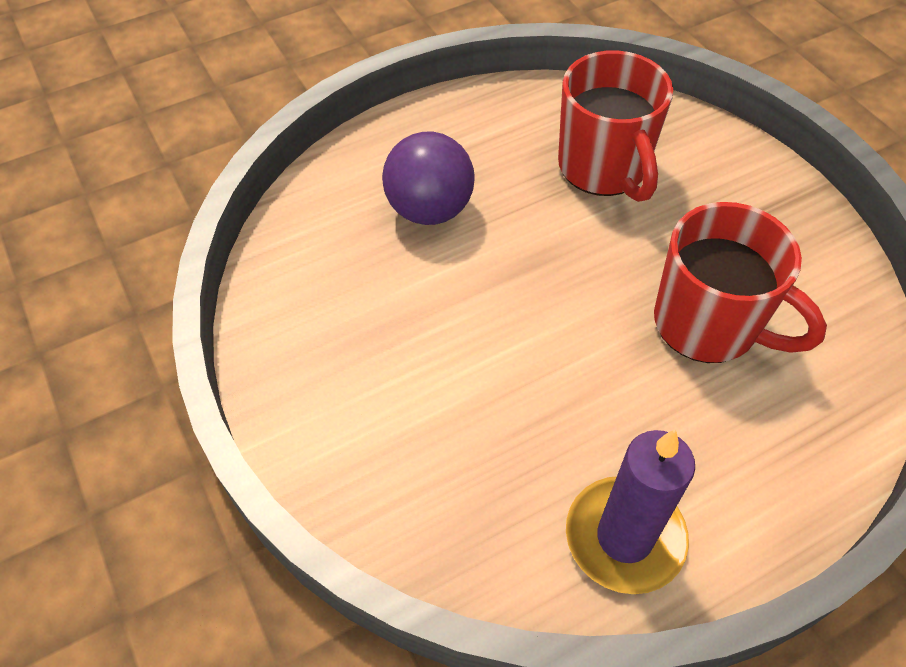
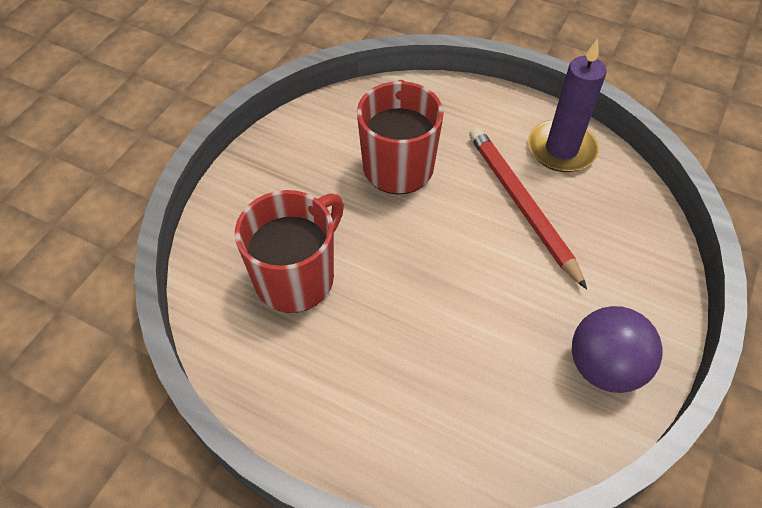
camera: 125 degrees left, 0 degrees up
(429, 210) = (426, 370): purple ball -> purple ball (604, 367)
(560, 415) = (521, 205): none -> red pencil

